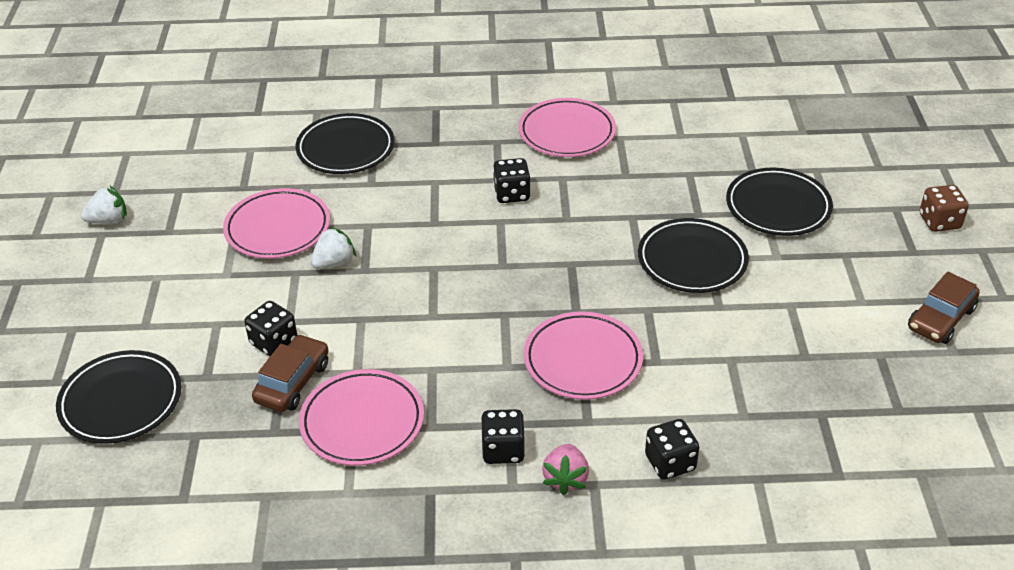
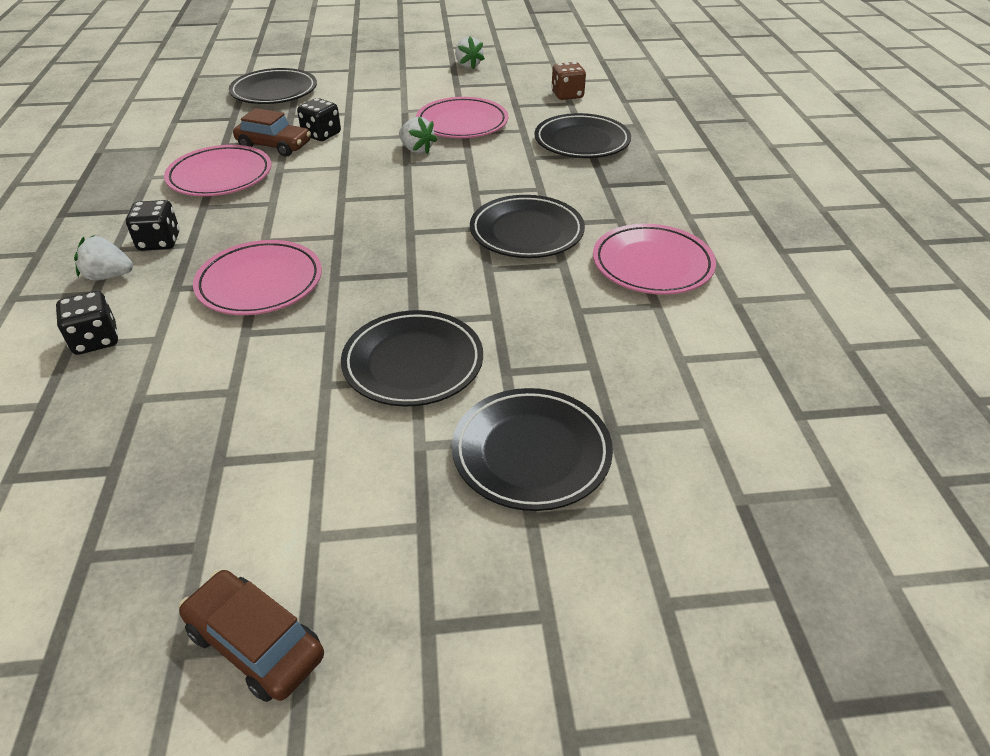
camera: 85 degrees right, 0 degrees up
(512, 194) = (526, 232): black dice -> black plate
(565, 479) = (108, 276): pink strawberry -> white strawberry
(939, 222) = (514, 685): brown dice -> brown dice (567, 95)

